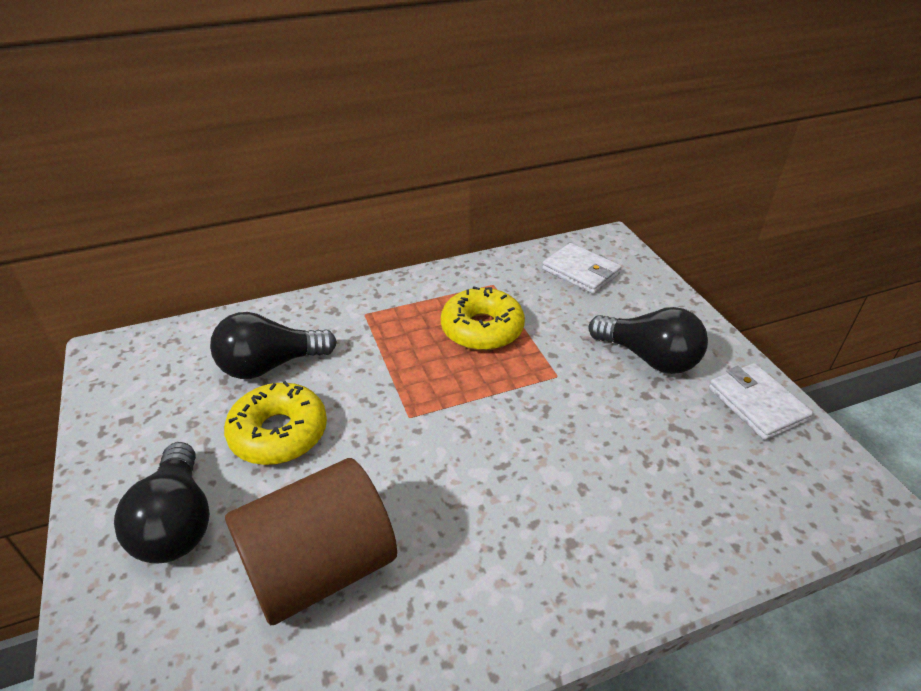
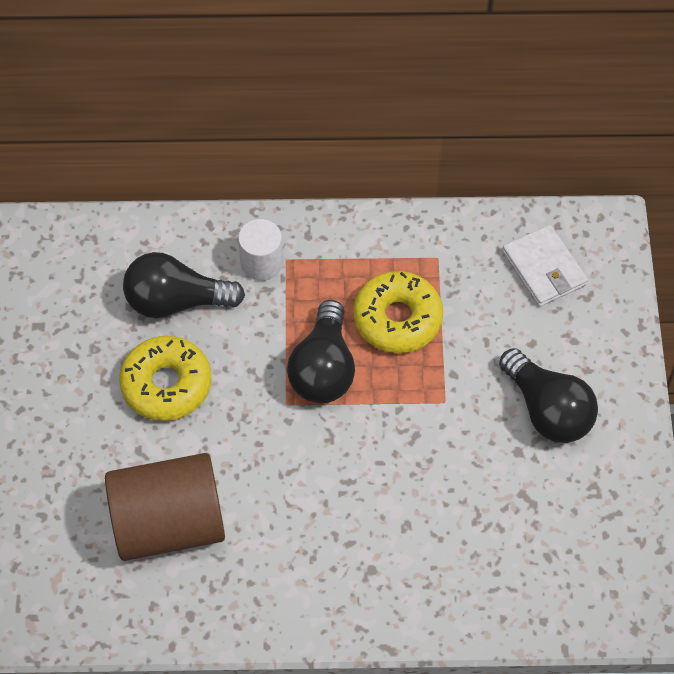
camera: 20 degrees right, 20 degrees up
(177, 522) = (68, 447): black light bulb -> black light bulb (323, 368)
(343, 320) = (261, 263): none -> white cylinder
(757, 404) = (618, 497): white wallet -> none

